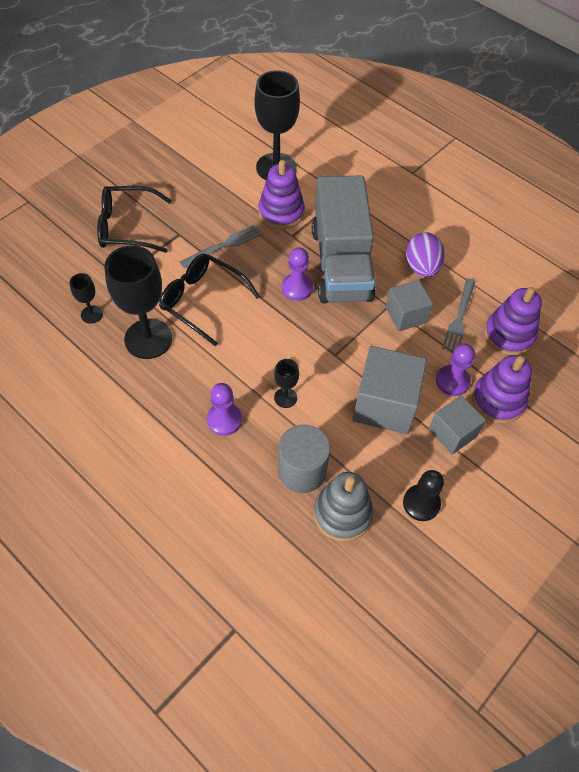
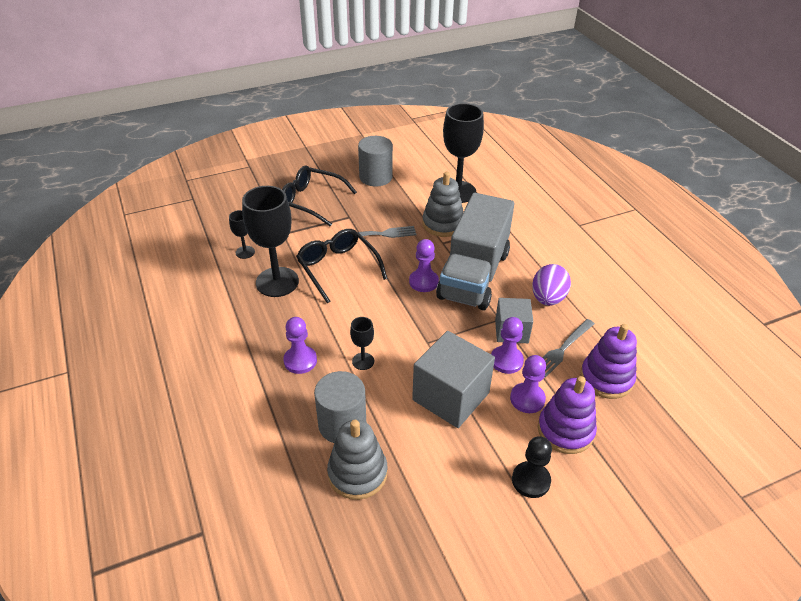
camera: 25 degrees right, 15 degrees down
(180, 174) = (375, 177): none -> grey cylinder
(281, 212) = (443, 224): purple stacking toy -> grey stacking toy
(416, 348) = (506, 361): none -> purple pawn
(421, 503) = (438, 493): black pawn -> black pawn (531, 480)
(452, 433) = (503, 443): grey cube -> none

